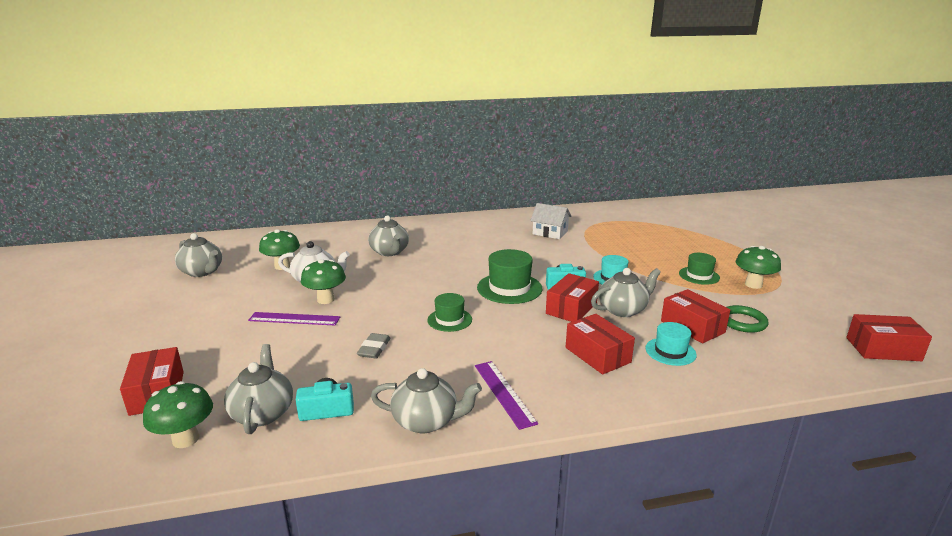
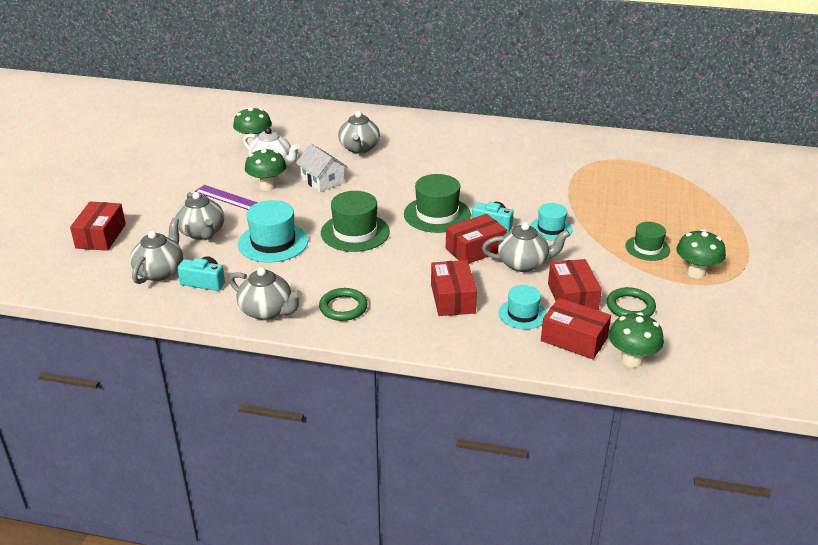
camera: 25 degrees right, 10 degrees up
(186, 439) = (102, 275): green mushroom -> green mushroom (632, 360)
(202, 272) = (186, 134): grey teapot -> grey teapot (202, 233)
(374, 349) = (273, 242): grey eraser -> turquoise hat
(449, 320) = (355, 232): green hat -> green hat, size x1.61
(504, 393) = (343, 307): purple ruler -> green ring
(550, 232) = (541, 160): white house -> white house (322, 181)
(883, 349) = (743, 372): red box -> red box (574, 339)

